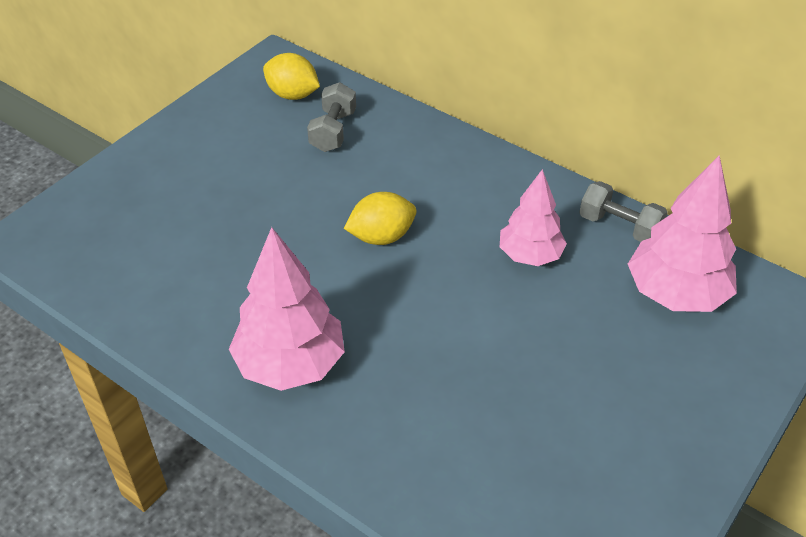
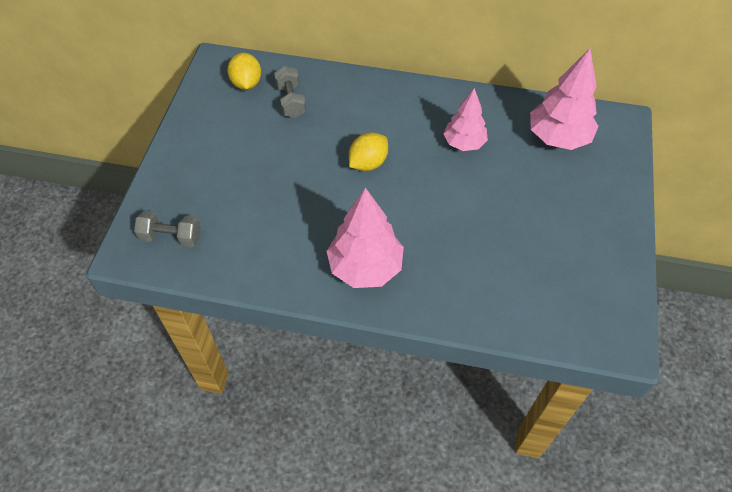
camera: 25 degrees left, 10 degrees up
(292, 95) = (246, 83): yellow lemon -> yellow lemon turned 75 degrees clockwise
(619, 227) = (504, 106): grey dumbbell -> grey dumbbell (171, 237)

